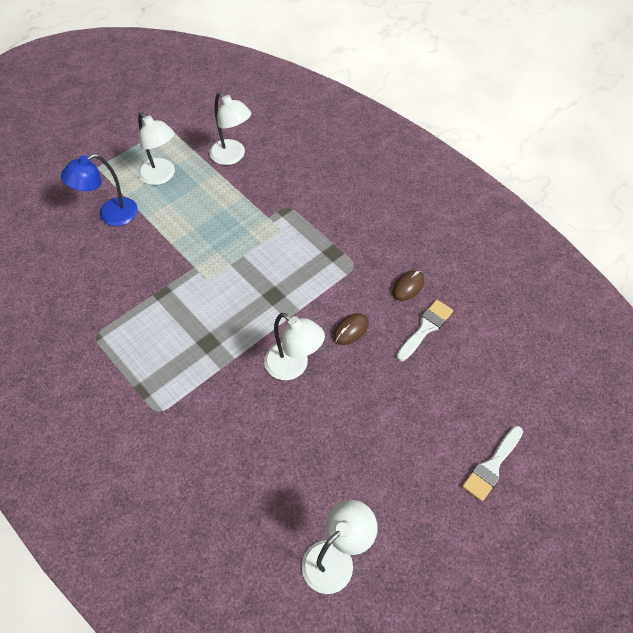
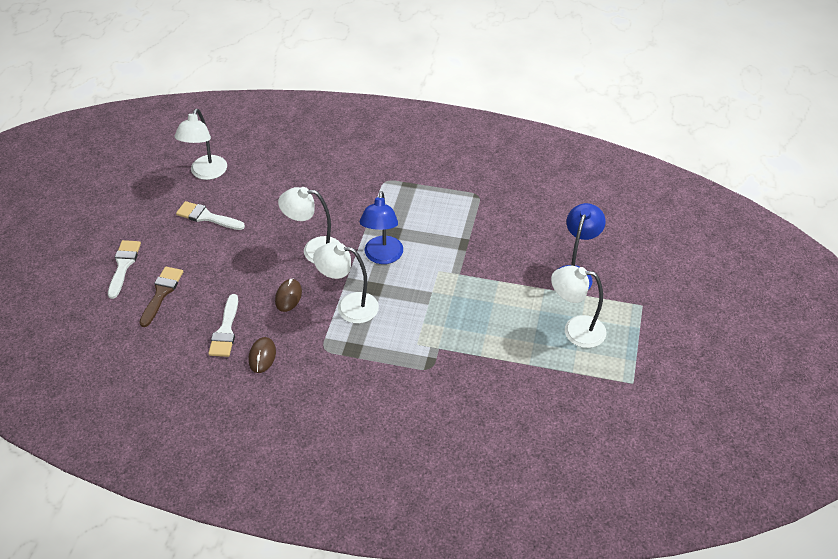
camera: 145 degrees right, 10 degrees down
(232, 156) = (534, 388): white lamp -> white lamp (349, 307)
(240, 322) = (382, 257): none -> blue lamp
(372, 481) = (206, 217): none -> white brush
(466, 404) = (161, 293): none -> brown brush

